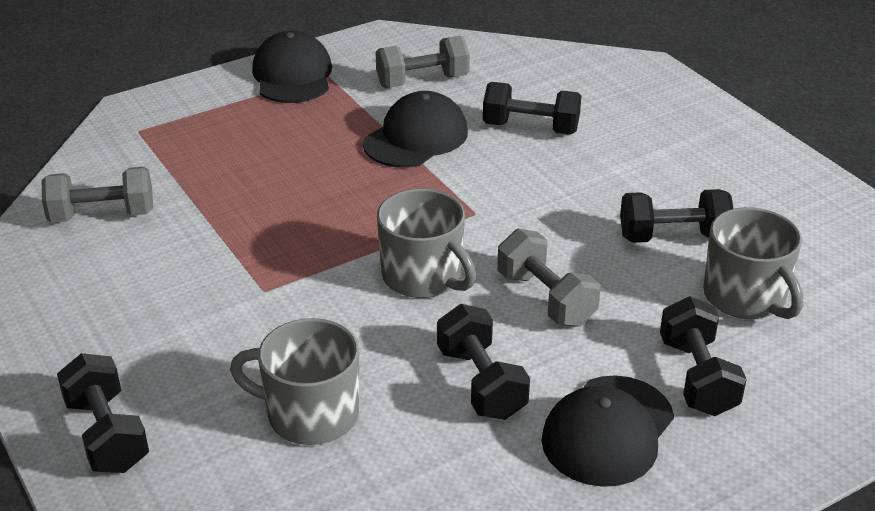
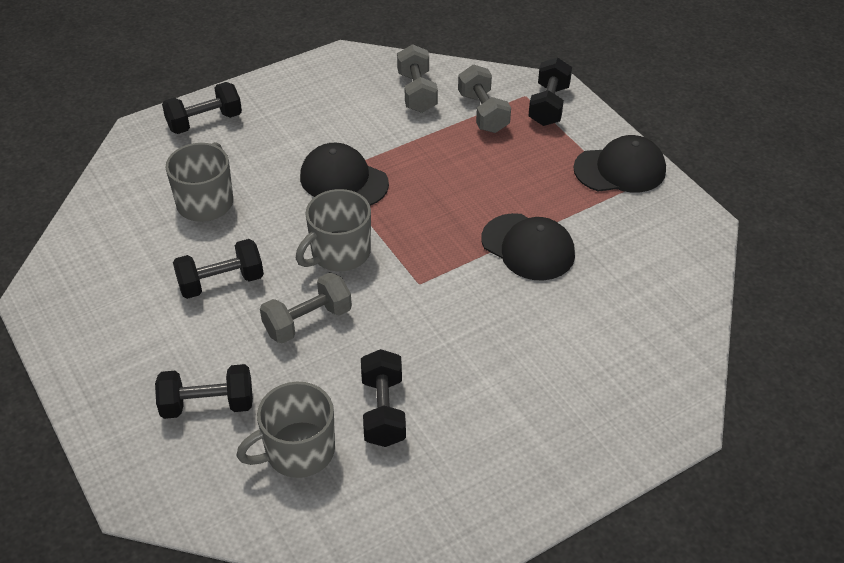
camera: 90 degrees right, 10 degrees up
(422, 81) = (623, 251): grey dumbbell -> grey dumbbell (483, 112)
(530, 128) = (551, 323): black dumbbell -> black dumbbell (548, 105)
(608, 431) = (163, 347): black cap -> black cap (343, 180)

